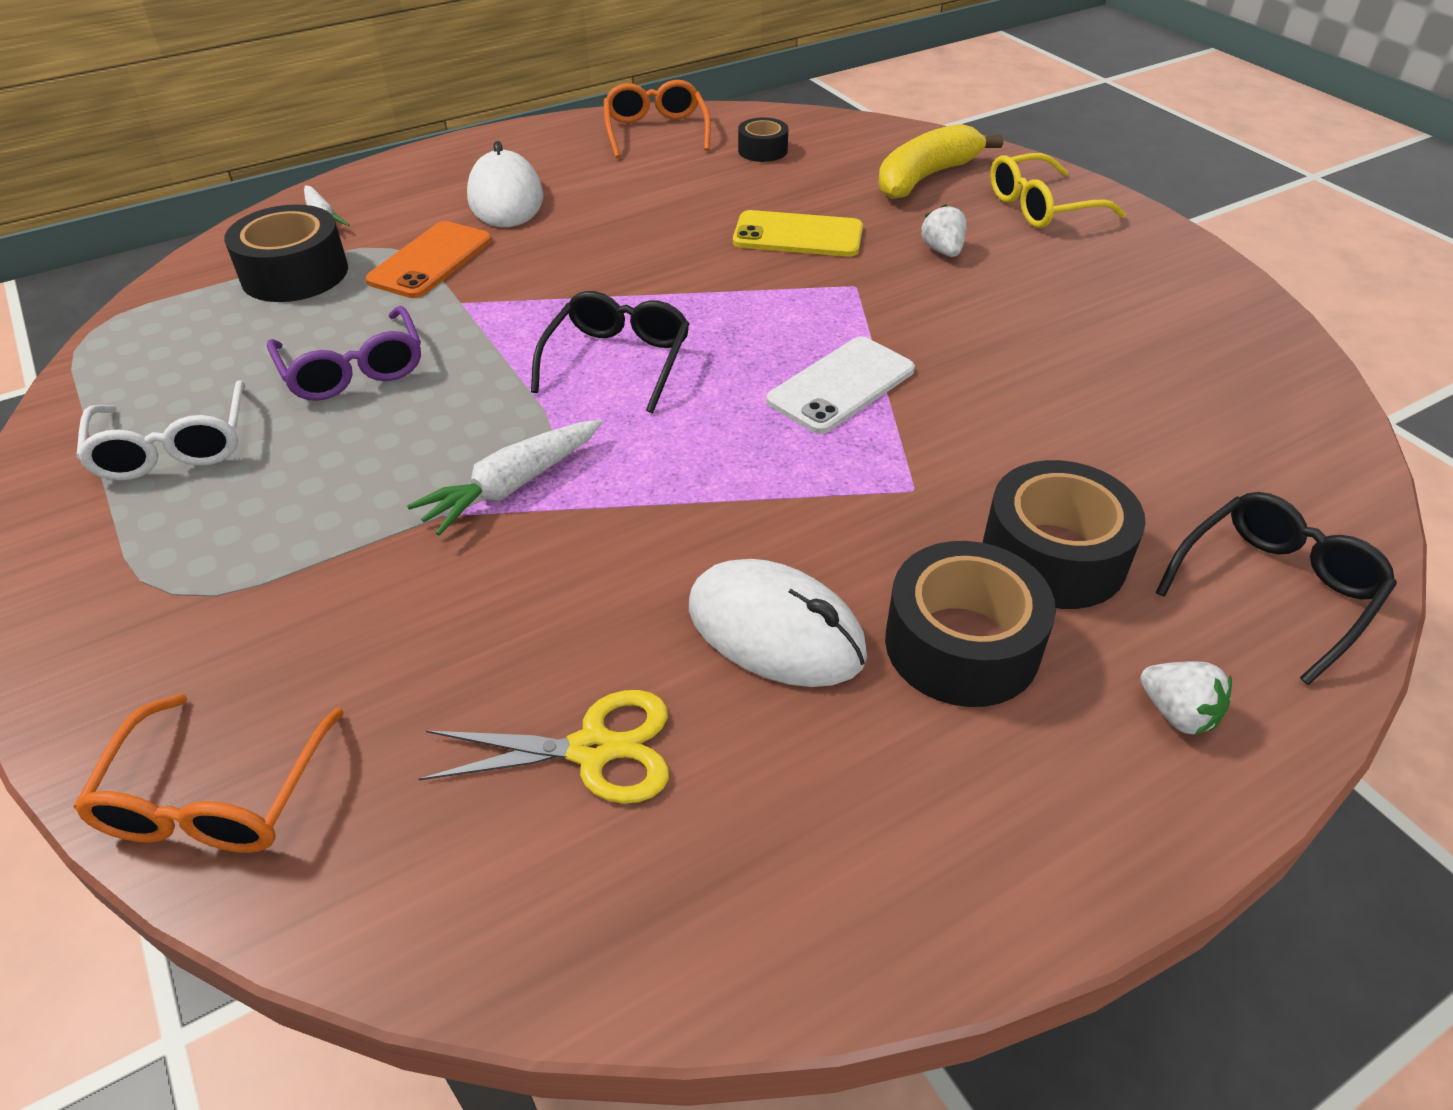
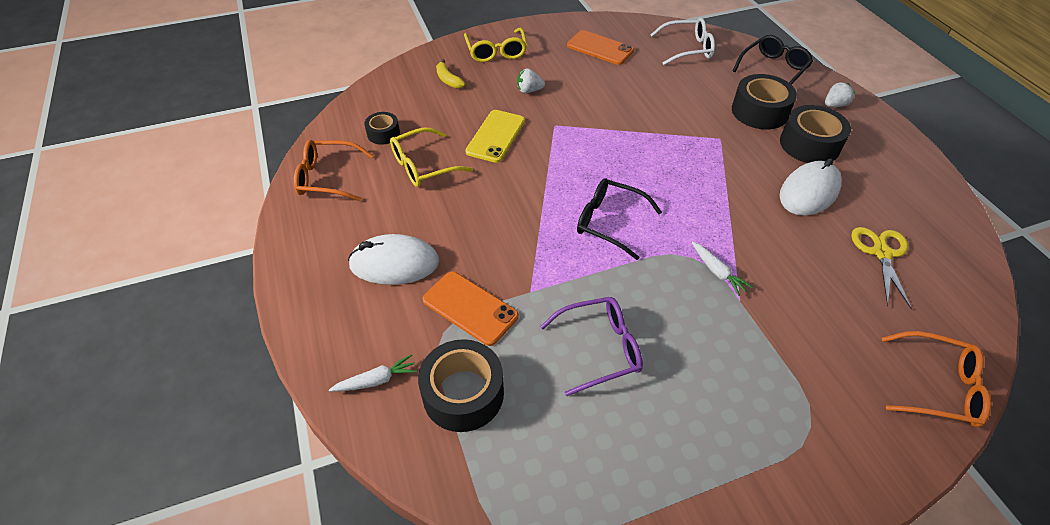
camera: 80 degrees left, 5 degrees up
(174, 447) = (676, 448): white glasses -> white glasses (687, 49)
(512, 486) = (717, 272): white carrot -> white carrot, size x0.66
(702, 189) = (423, 166): none -> yellow glasses
(841, 385) = (642, 145): white phone -> none
(926, 177) = (448, 80): yellow banana -> yellow banana, size x0.52
(1146, 314) = (600, 48): none -> orange phone
(1275, 589) = (773, 69): black glasses -> black glasses turned 75 degrees clockwise

